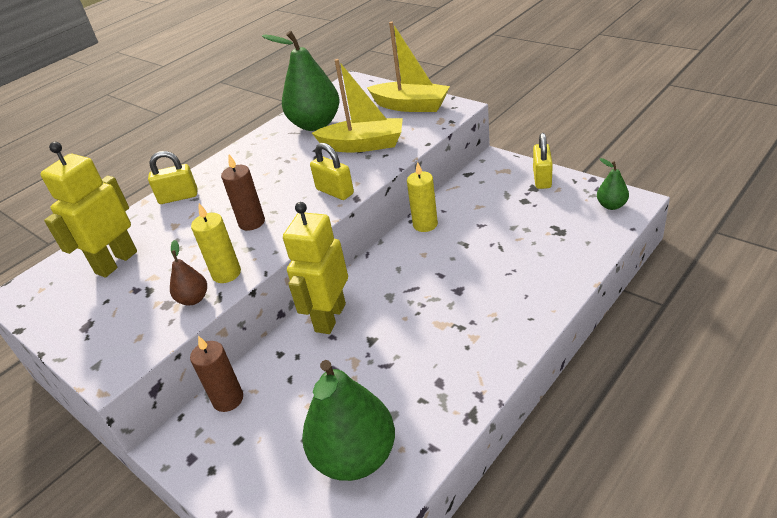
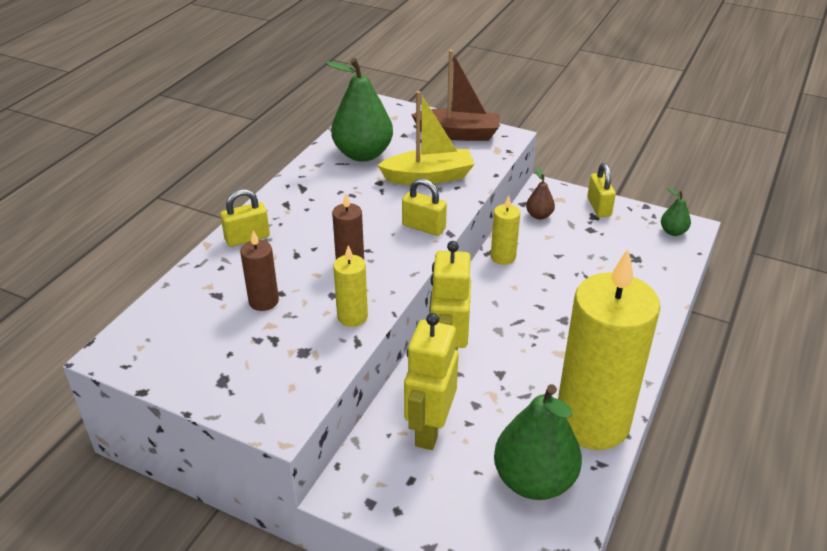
camera: 20 degrees left, 0 degrees up
(116, 262) = (216, 312): yellow robot -> yellow robot (429, 430)
(193, 299) = (331, 345): brown pear -> brown pear (539, 215)
(228, 399) = (380, 443): brown candle -> brown candle (263, 301)
(410, 106) = (458, 134): yellow boat -> brown boat
(442, 400) = (592, 422): none -> yellow candle

